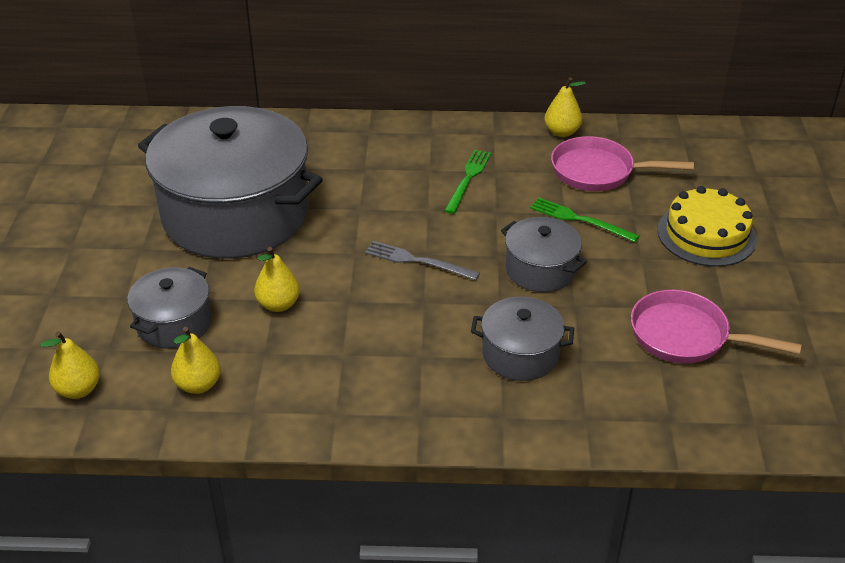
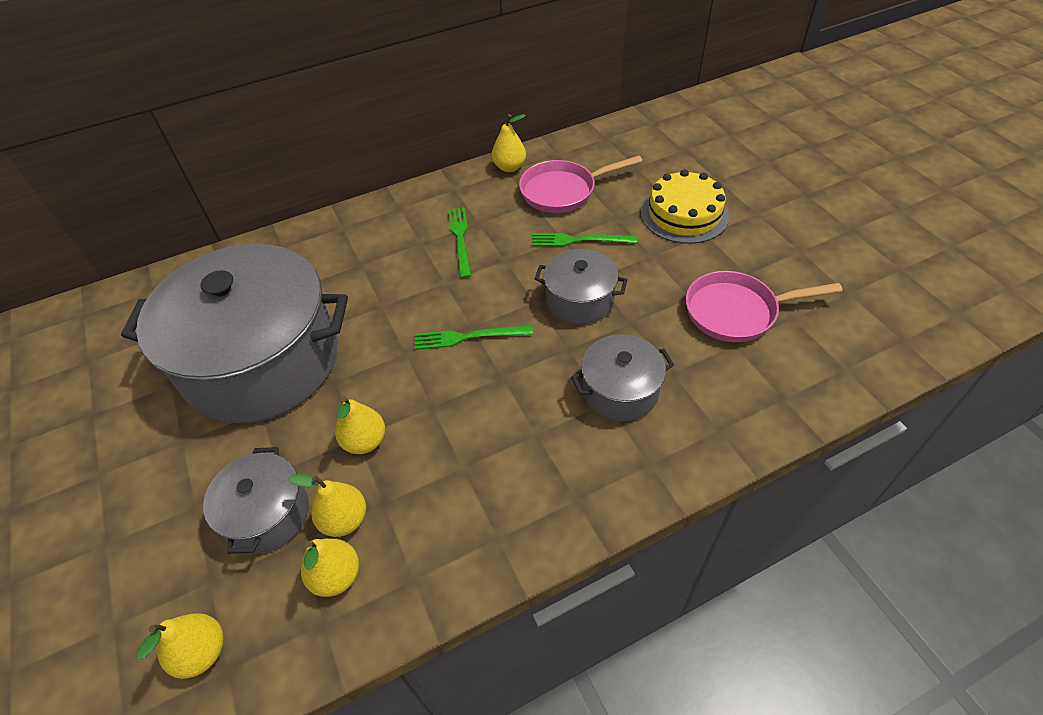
camera: 25 degrees left, 10 degrees up
(228, 351) = (344, 520): none -> yellow pear
(417, 261) = (468, 337): grey fork -> green fork

